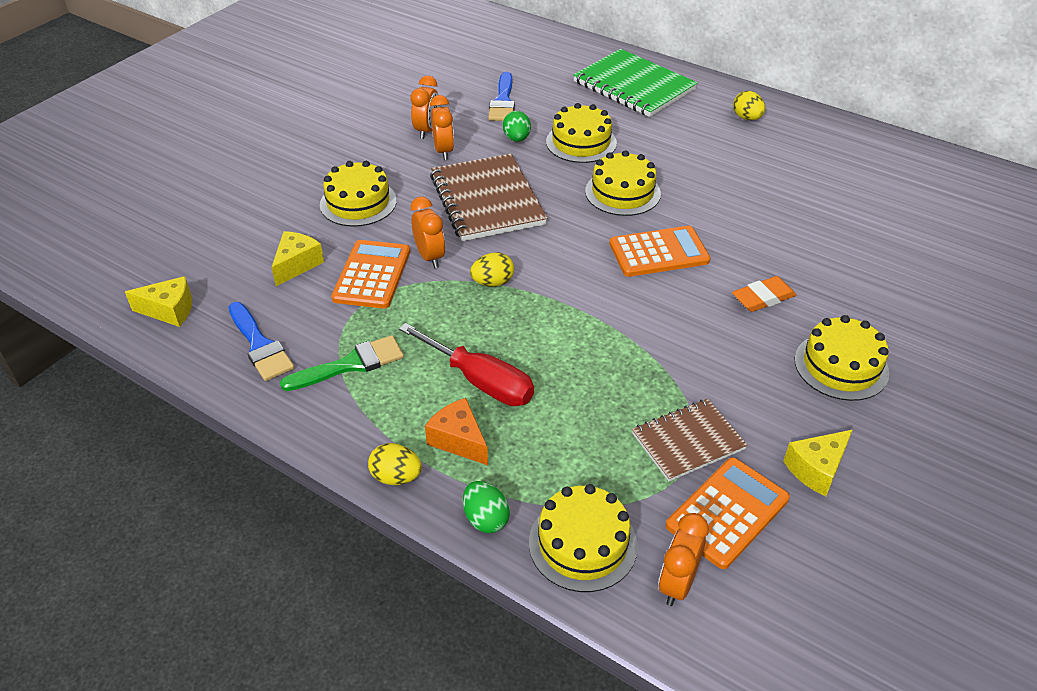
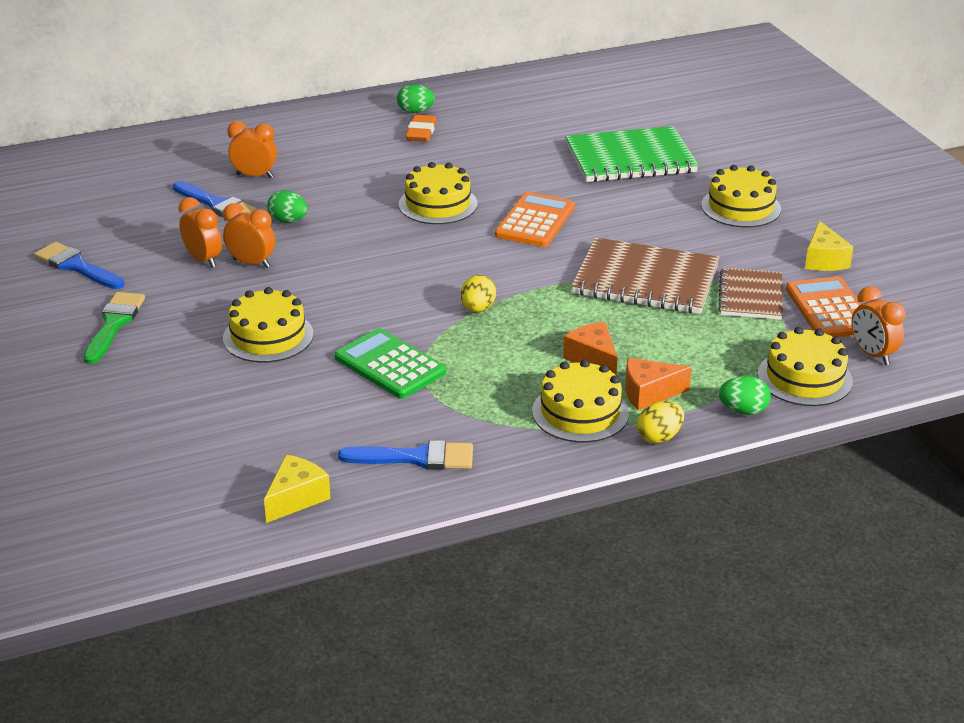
camera: 55 degrees left, 10 degrees down
(297, 264) = (320, 401): yellow cheese -> none
(350, 364) = (500, 416): green brush -> green brush (114, 324)
(368, 90) = (76, 266): none -> blue brush
(372, 275) = (390, 365): orange calculator -> green calculator
(430, 257) = (403, 326): orange clock -> orange clock (255, 176)
(480, 381) = (593, 359): red screwdriver -> orange cheese
(487, 200) = (359, 269): brown notebook -> brown notebook (645, 280)
(581, 142) = (340, 193): yellow cake -> yellow cake (580, 412)
(634, 86) = (293, 136): green notebook -> green notebook (630, 158)
(747, 118) = (415, 111): yellow egg -> green egg
(763, 298) = (639, 203): orange eraser -> orange eraser (421, 132)

